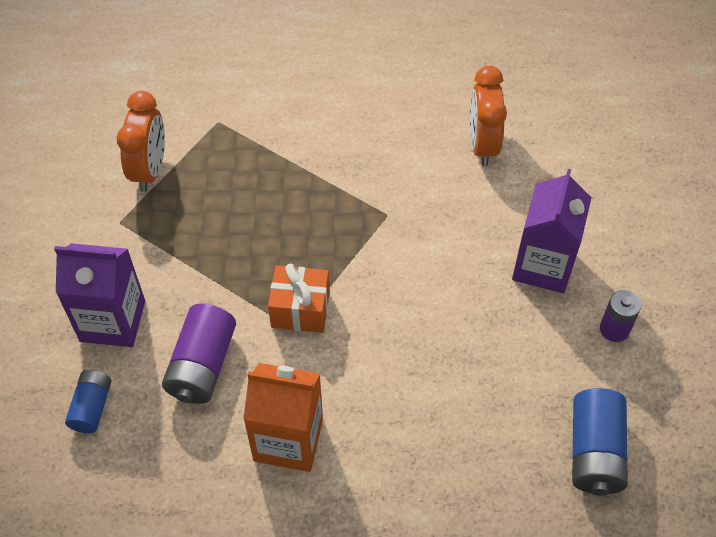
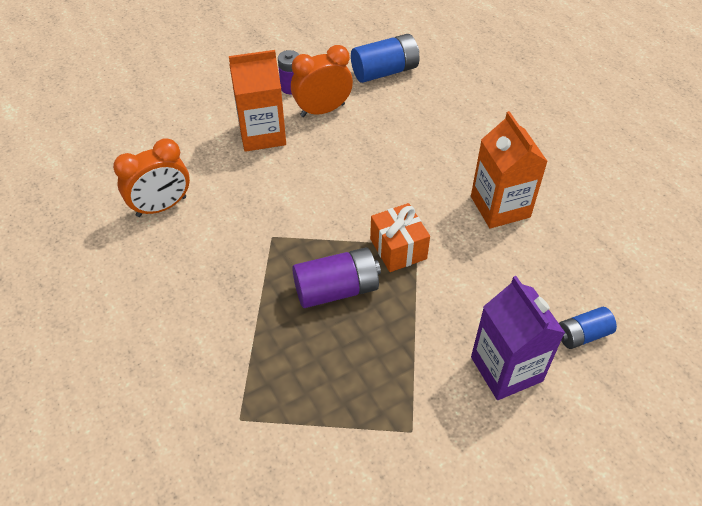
camera: 120 degrees left, 5 degrees down
(150, 170) = (336, 443): orange clock -> orange clock (322, 110)
(202, 365) = (491, 284): purple battery -> purple battery (336, 289)
(543, 265) = (262, 134): purple carton -> orange carton

